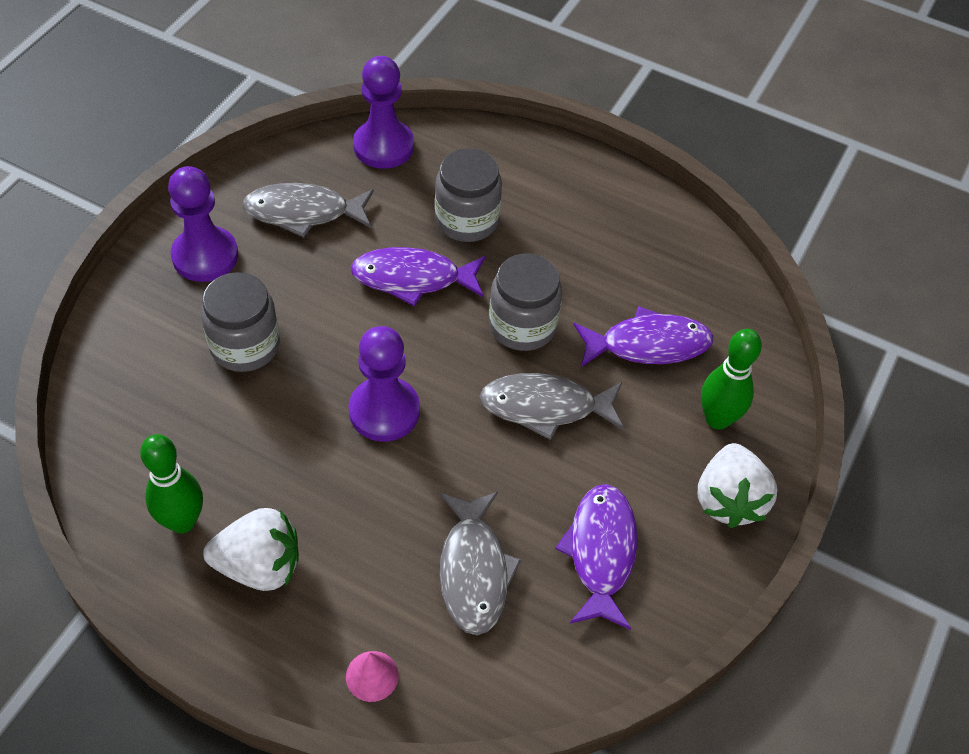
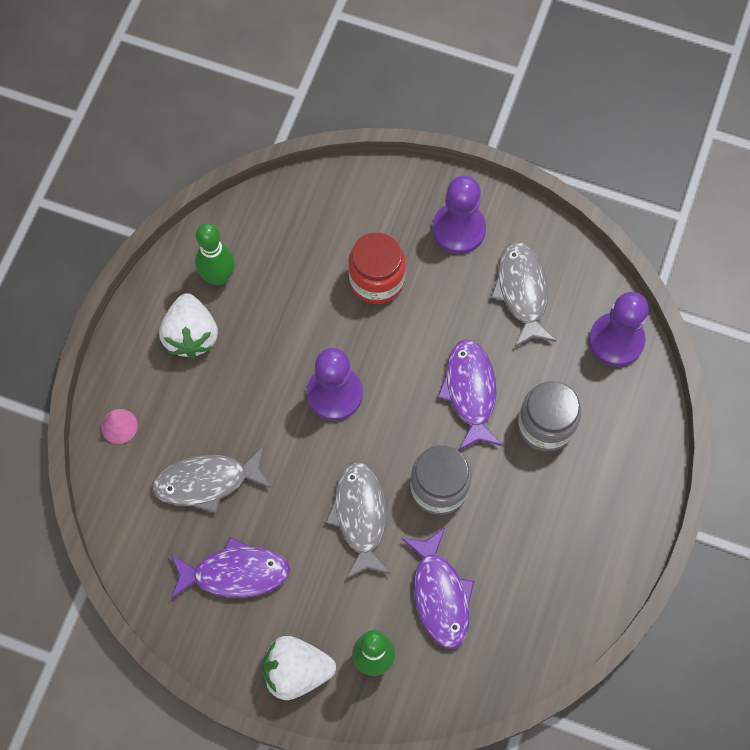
camera: 85 degrees right, 15 degrees up
(245, 346) = (377, 280): grey jar -> red jar

